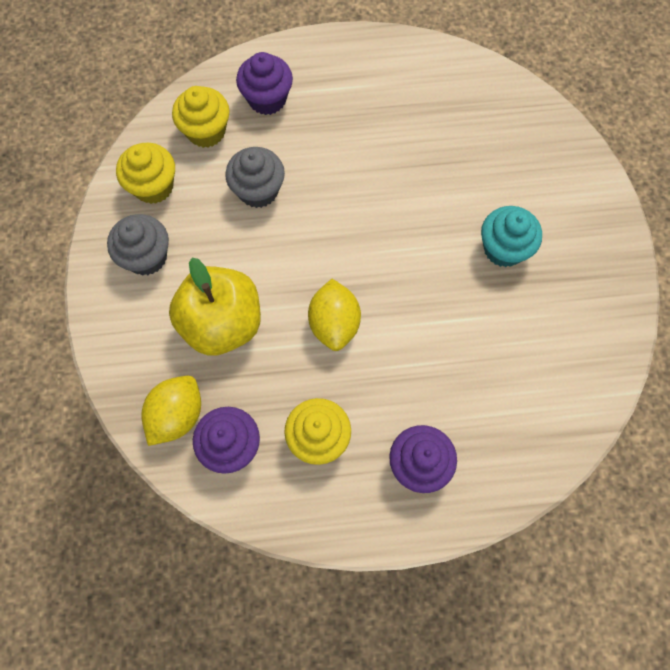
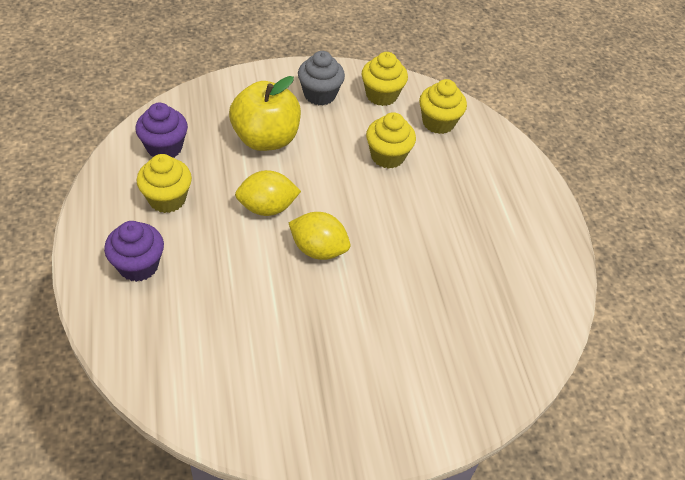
camera: 80 degrees right, 20 degrees down
(177, 415) = (190, 117): yellow lemon -> yellow lemon (318, 249)
(258, 190) = (387, 156): grey cupcake -> yellow cupcake
(267, 99) = (479, 159): purple cupcake -> none
(503, 248) = (351, 337): turquoise cupcake -> none

